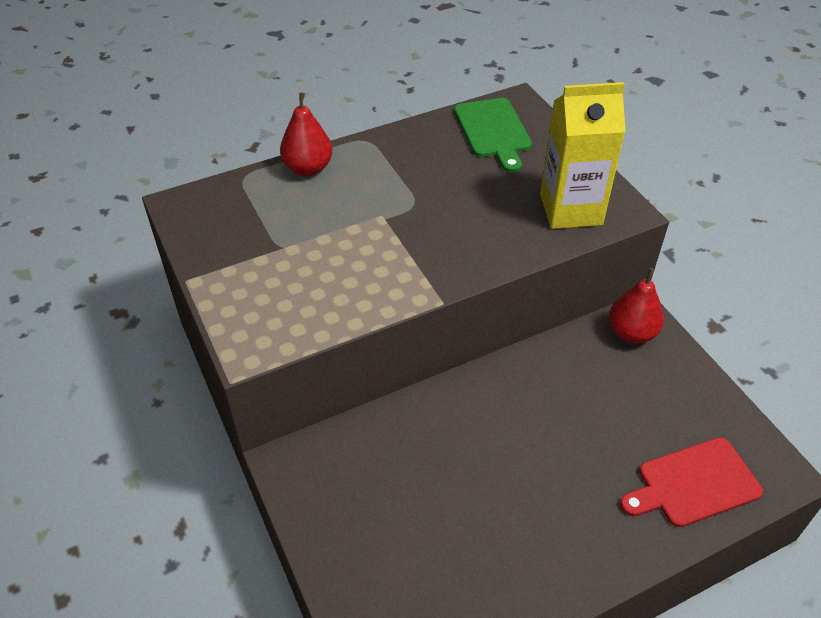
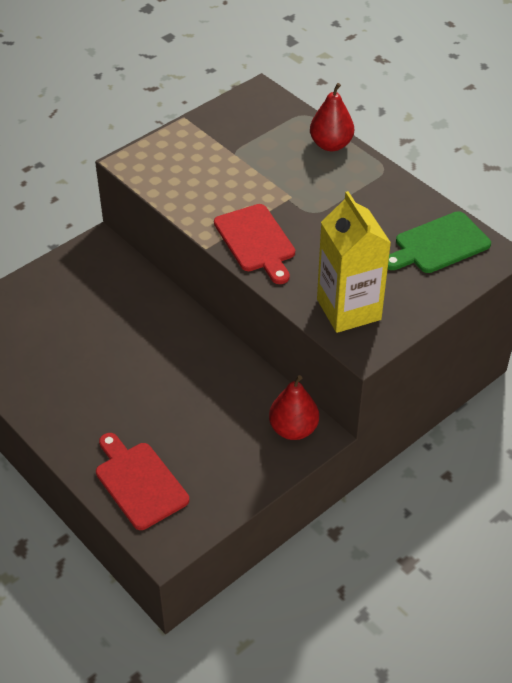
camera: 75 degrees right, 0 degrees up
(446, 258) = (256, 241): none -> red cutting board

